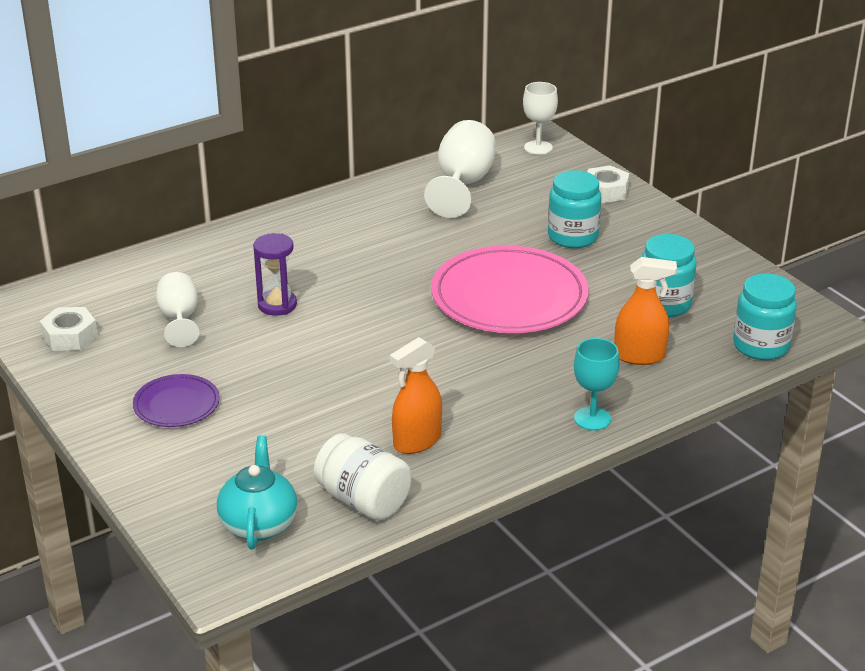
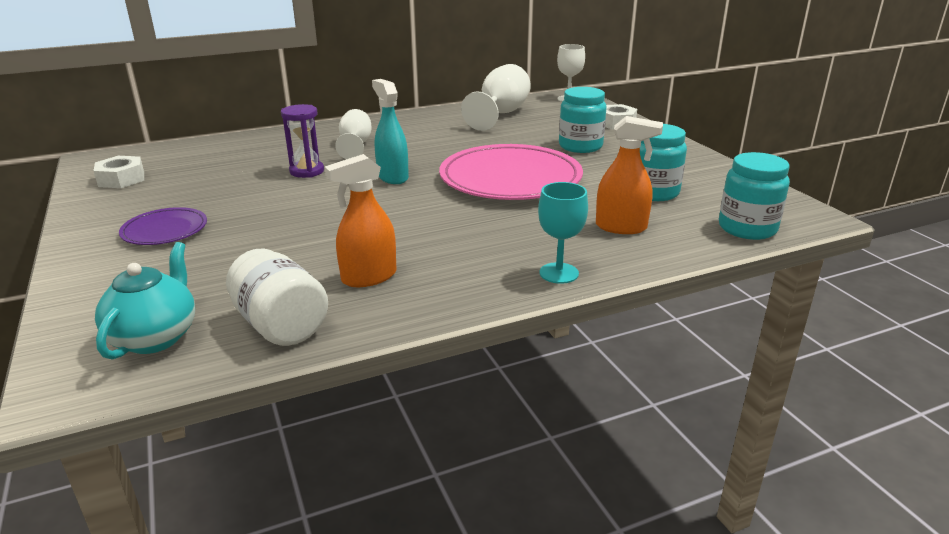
camera: 10 degrees right, 5 degrees down
(179, 319) = (219, 175): white goblet -> white goblet (355, 145)
(379, 305) = (392, 177): none -> turquoise spray bottle

